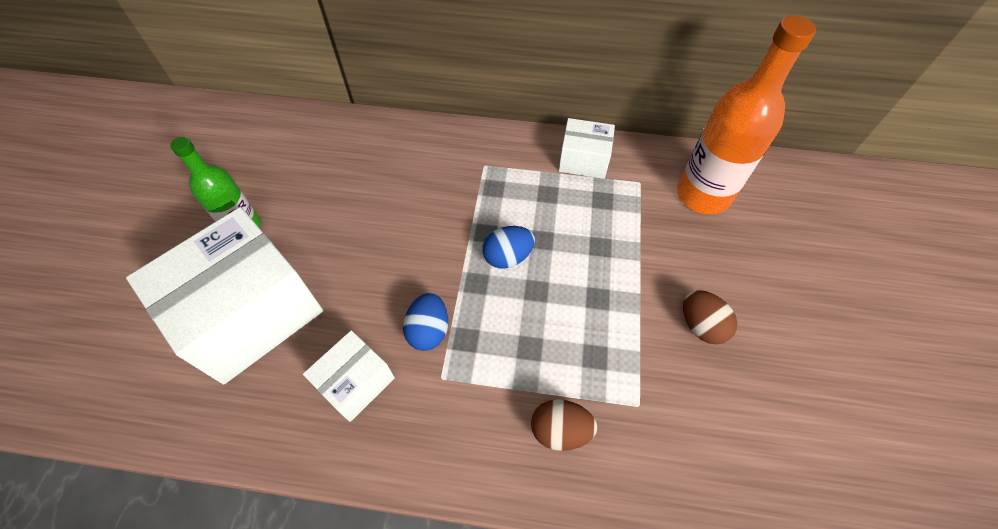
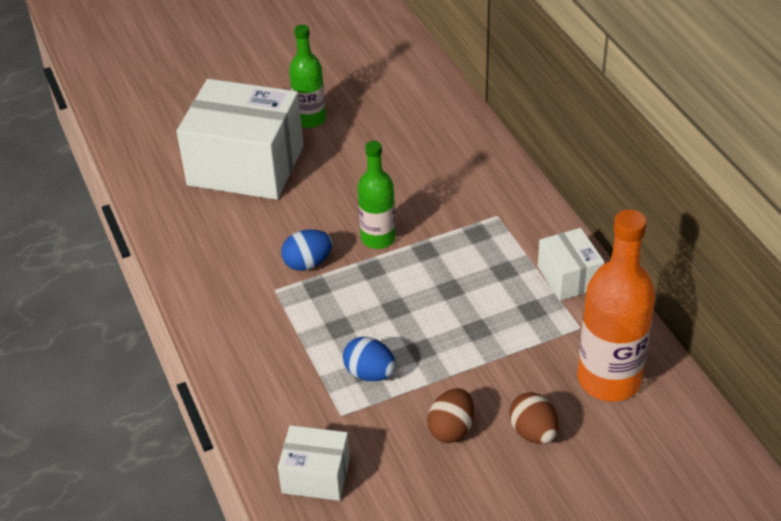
camera: 60 degrees right, 15 degrees down
(356, 382) = (237, 247): white box -> white box (316, 475)
(443, 258) = (378, 238): none -> green bottle
(508, 257) = (413, 276): blue egg -> blue egg (370, 373)
(560, 430) = (285, 375): brown egg -> brown egg (533, 432)

